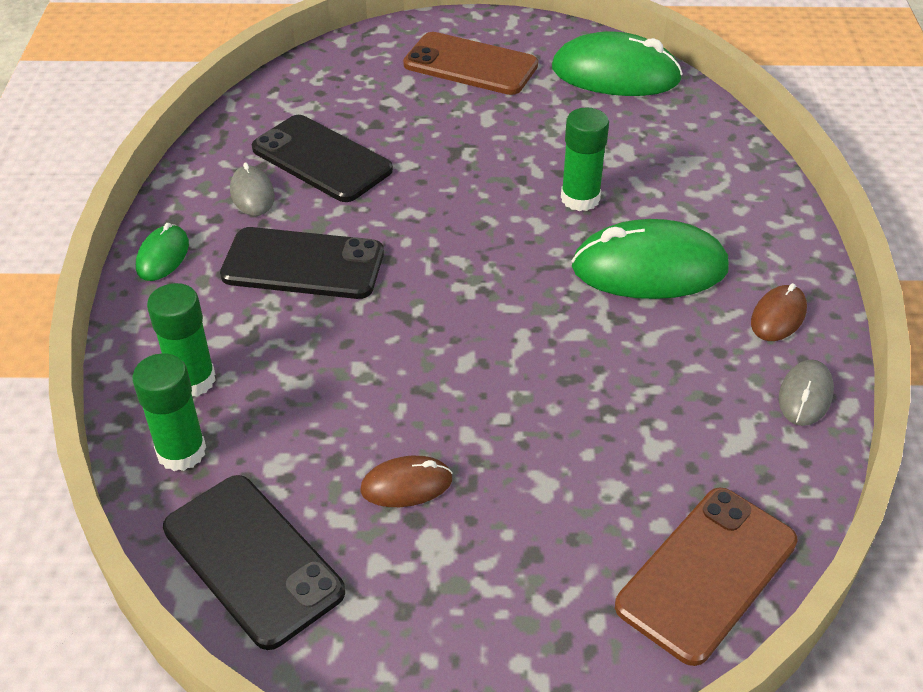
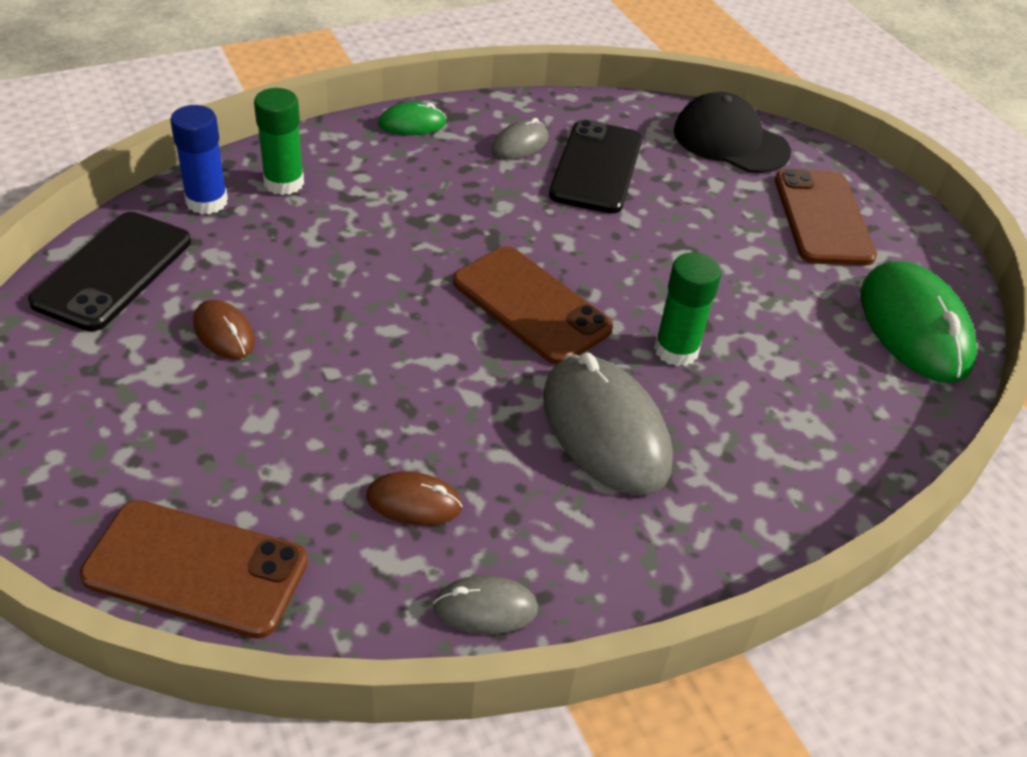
camera: 60 degrees right, 0 degrees up
(181, 452) = (207, 201): green glue stick -> blue glue stick
(303, 264) = (452, 198): black phone -> none
(340, 72) = (730, 141): none -> black cap
(483, 261) = (531, 305): none -> brown phone
(649, 268) = (605, 430): green mouse -> grey mouse
(778, 316) = (600, 559): brown mouse -> brown mouse (414, 502)

